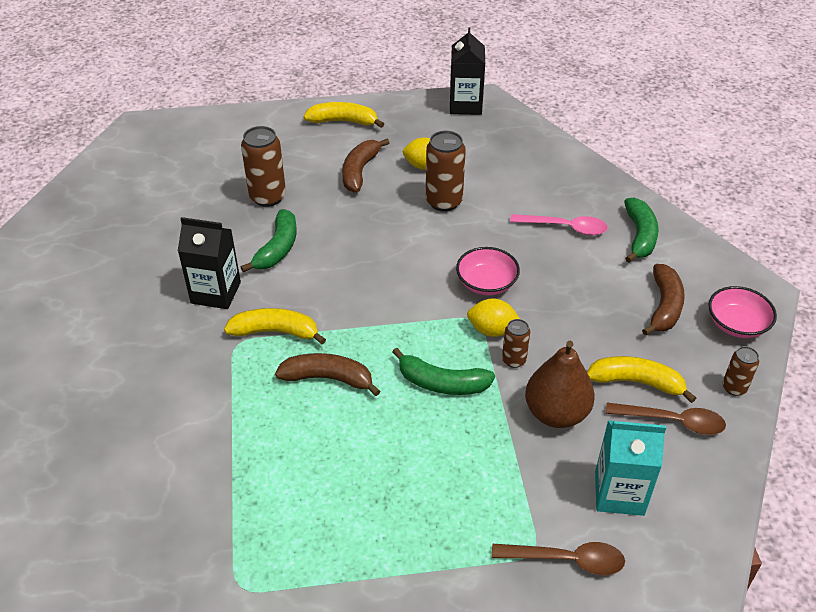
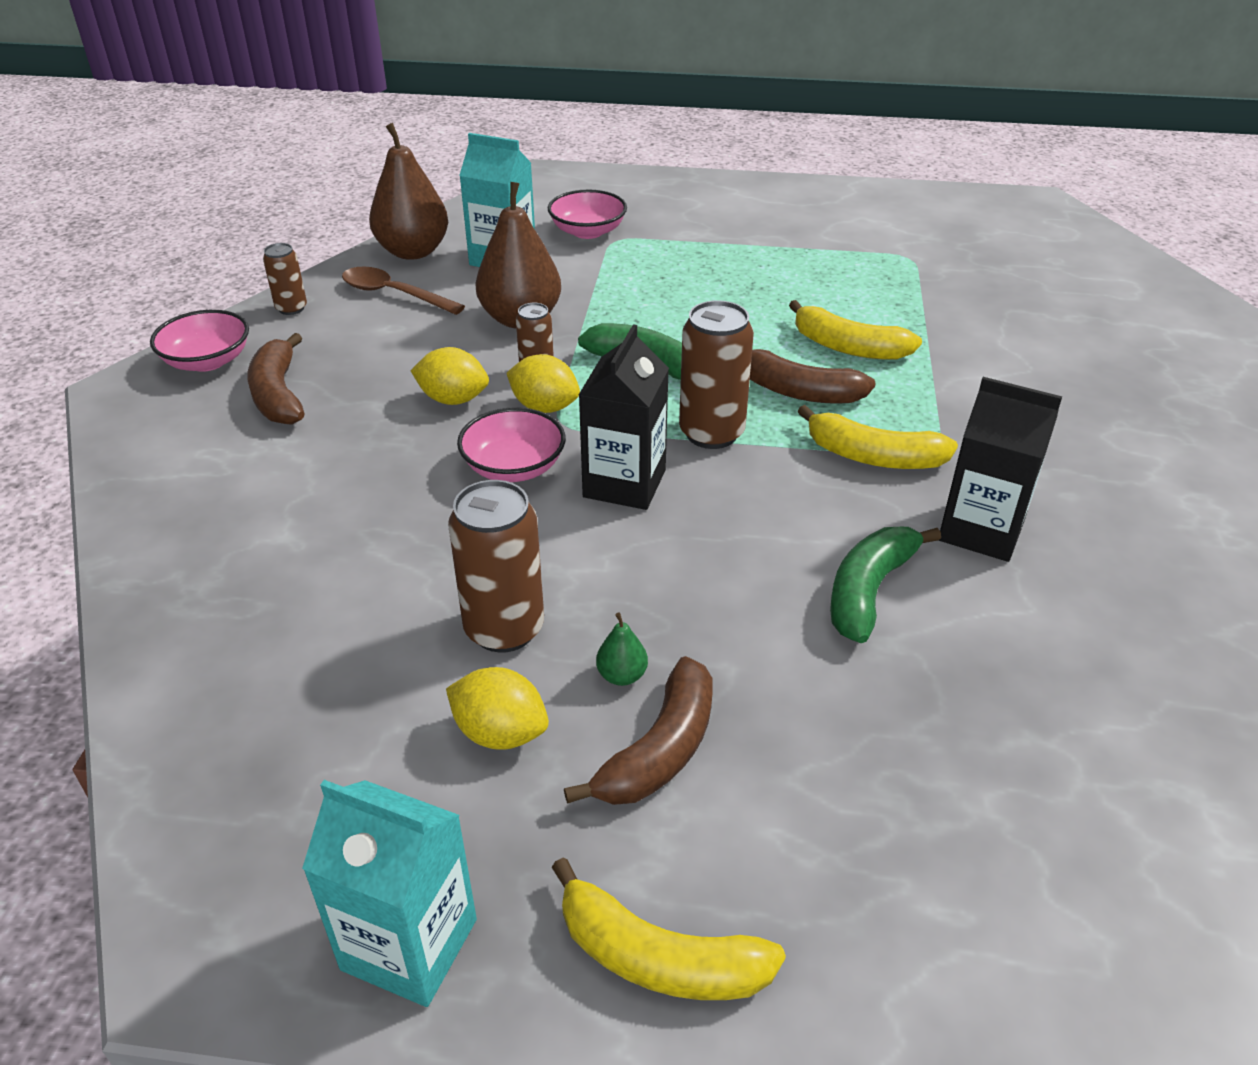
camera: 165 degrees left, 5 degrees down
(268, 197) = (891, 719): brown can -> brown can (711, 433)
(384, 193) = (622, 675): none -> green pear
(422, 112) = (409, 944): none -> turquoise carton
(465, 105) = (268, 943): black carton -> black carton (624, 483)
(553, 325) = (453, 399): none -> yellow lemon
(565, 227) = (312, 531): pink spoon -> none
(566, 560) = (588, 231): brown spoon -> pink bowl
(636, 382) = (400, 329): yellow banana -> yellow banana (848, 347)
(639, 236) = (202, 494): green banana -> none
(664, 307) = (278, 394): brown banana -> brown banana turned 45 degrees counterclockwise
(703, 485) = (413, 251): none -> brown pear

